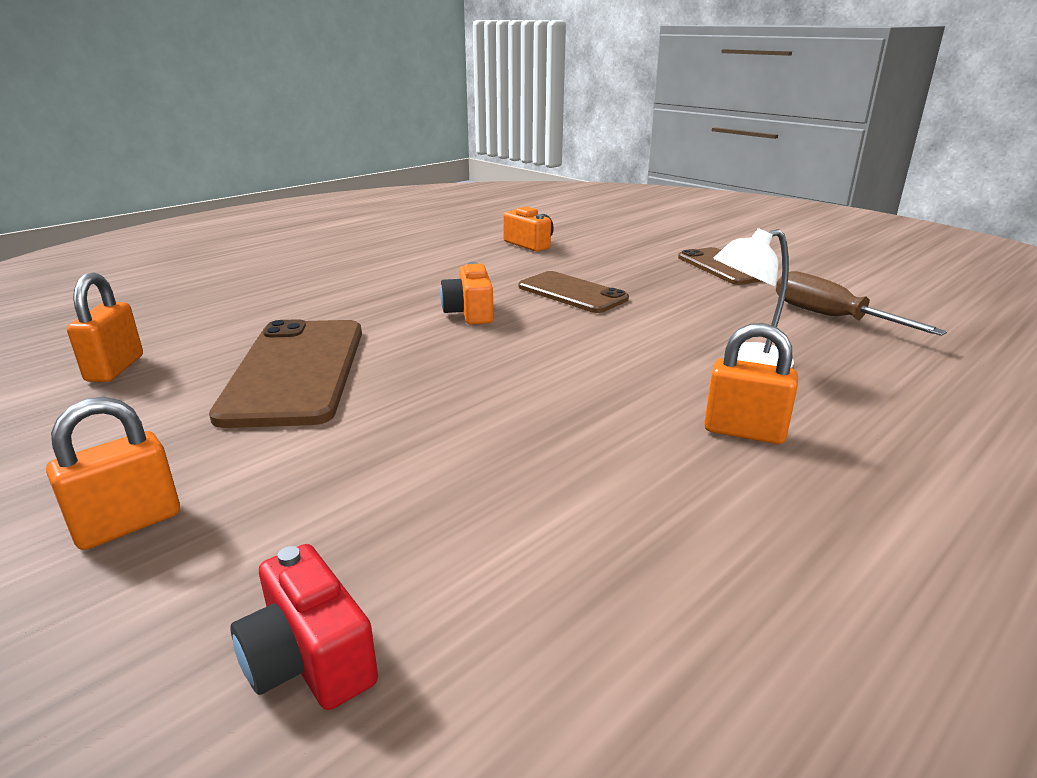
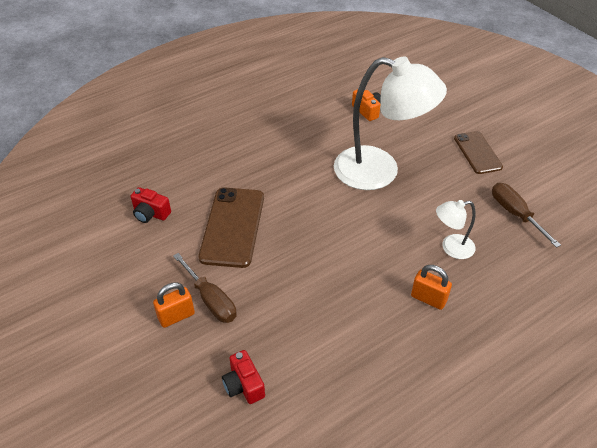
camera: 10 degrees right, 20 degrees up
(115, 368) = (150, 213): orange padlock -> red camera
(229, 483) = (210, 299): none -> brown screwdriver
(469, 313) = (320, 185): orange camera -> none
(572, 293) = (380, 171): brown phone -> white lamp

